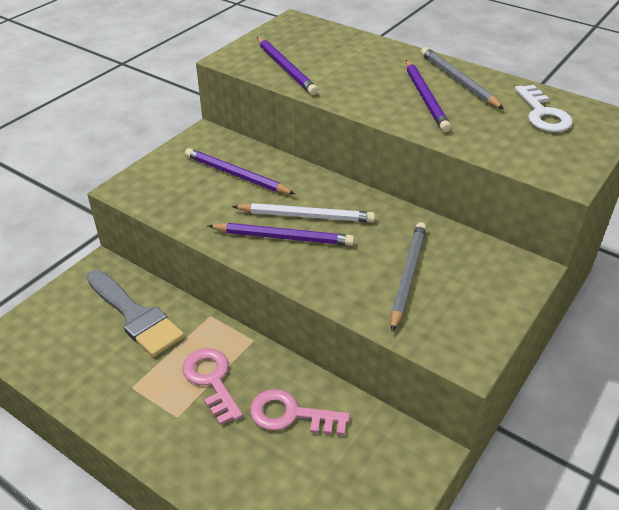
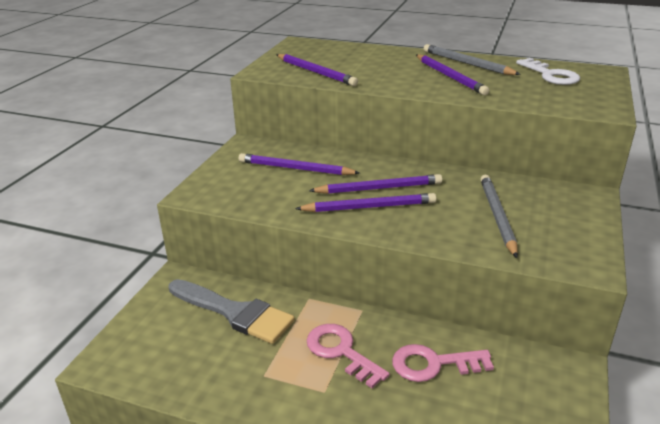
camera: 15 degrees left, 10 degrees down
(306, 216) = (379, 188): white pencil -> purple pencil

